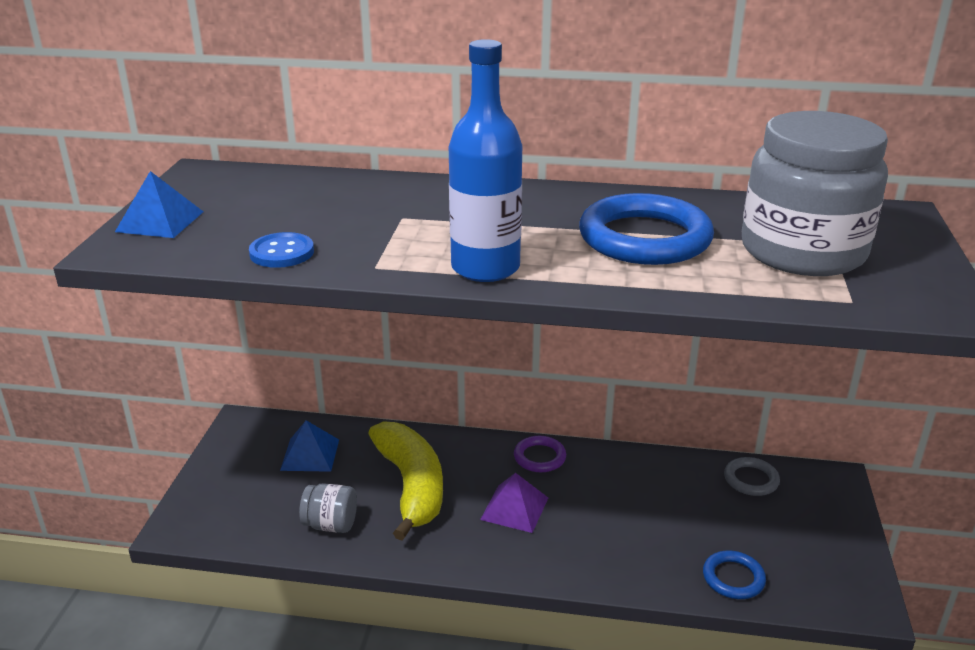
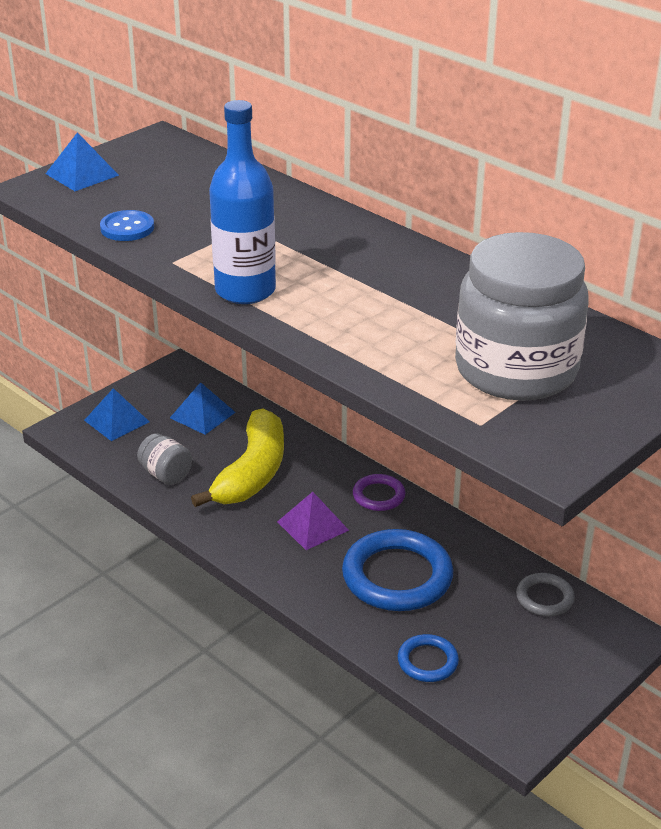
camera: 35 degrees right, 5 degrees up
(228, 496) = (116, 421): none -> blue pyramid
(644, 238) = (403, 310): blue ring -> blue ring (397, 576)

